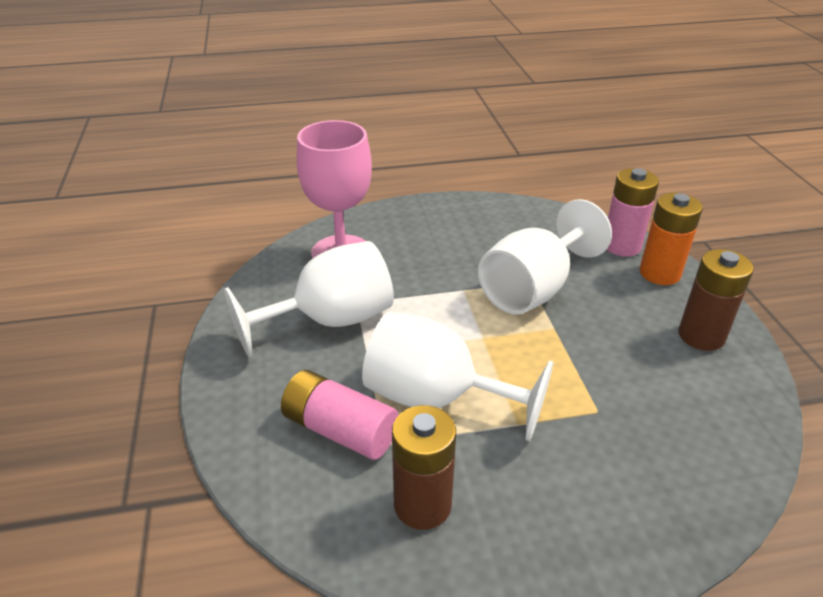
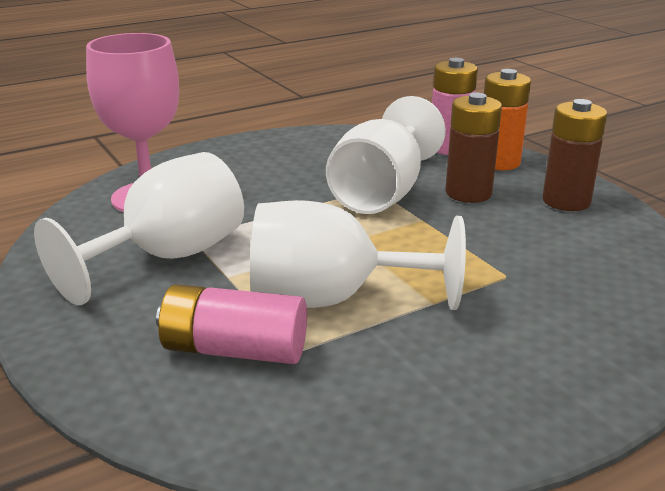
camera: 20 degrees left, 10 degrees down
(422, 505) = (371, 394): brown battery -> brown battery (468, 193)

